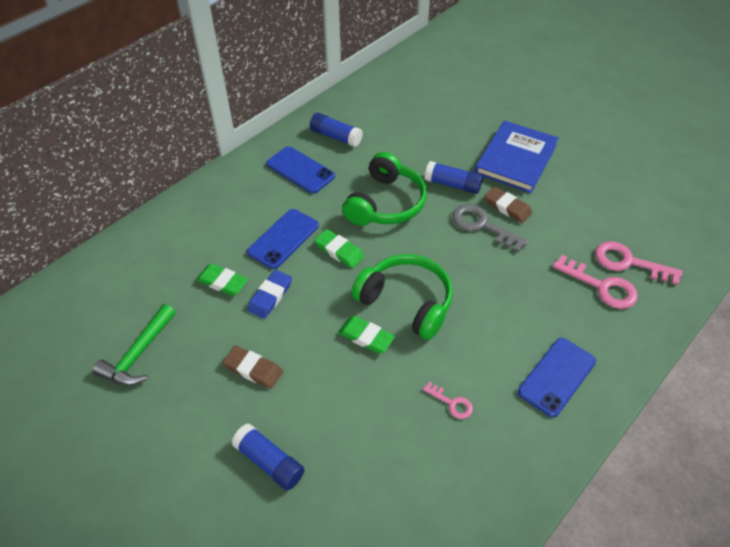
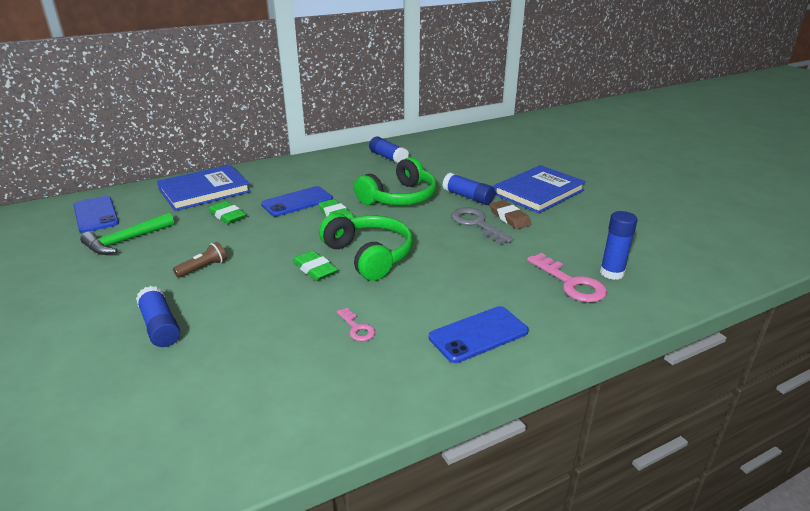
camera: 20 degrees right, 20 degrees down
(166, 247) = (204, 191): none -> blue book
(253, 369) = (203, 268): brown eraser -> brown flashlight
(270, 296) = (257, 230): blue eraser -> none
(300, 170) = (344, 170): blue phone -> blue phone (96, 214)
(628, 262) = (611, 273): pink key -> blue glue stick

